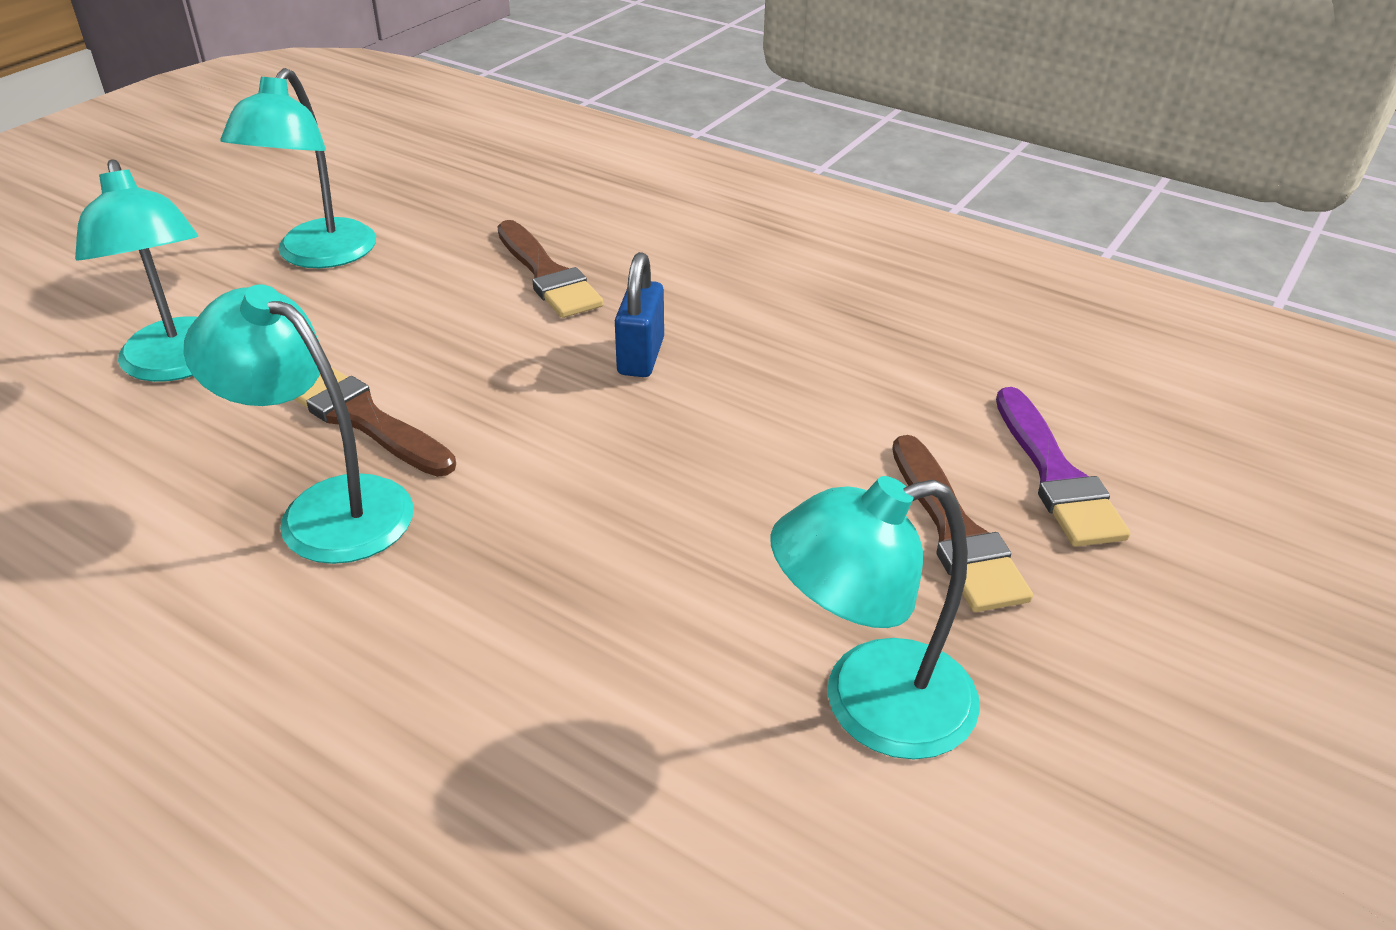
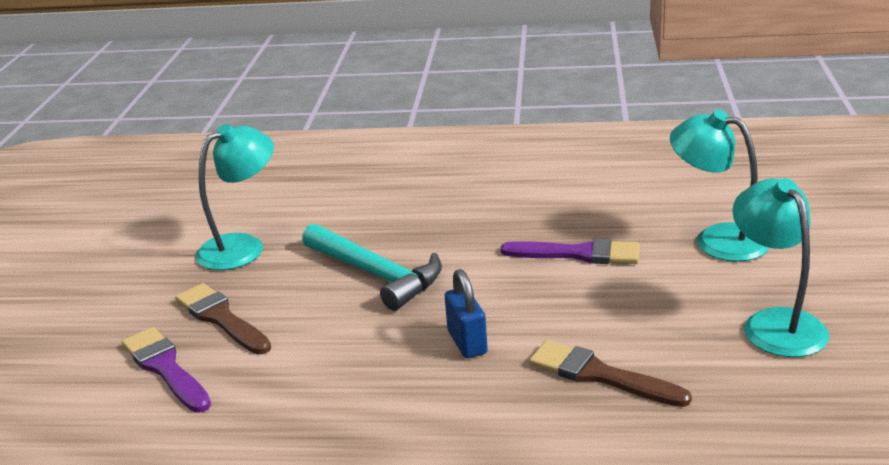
camera: 155 degrees right, 10 degrees down
(326, 509) = (537, 220): turquoise lamp -> none
(363, 419) = (578, 254): brown brush -> purple brush
(668, 512) = (376, 274): none -> turquoise hammer

